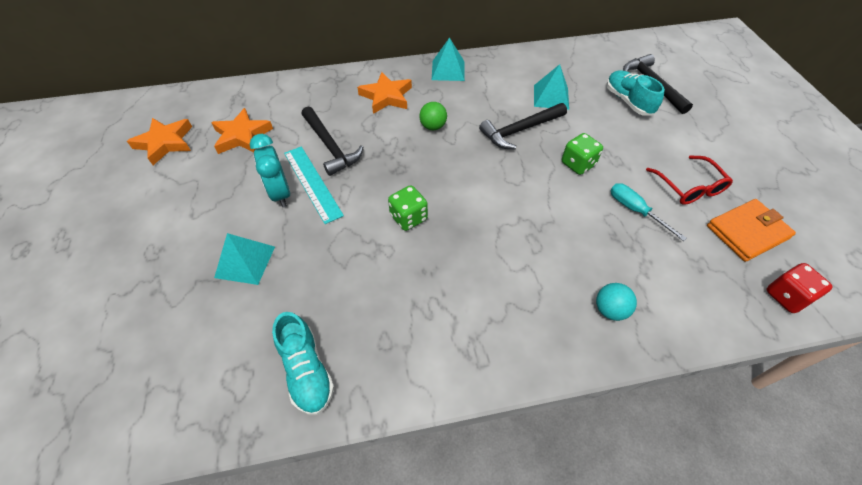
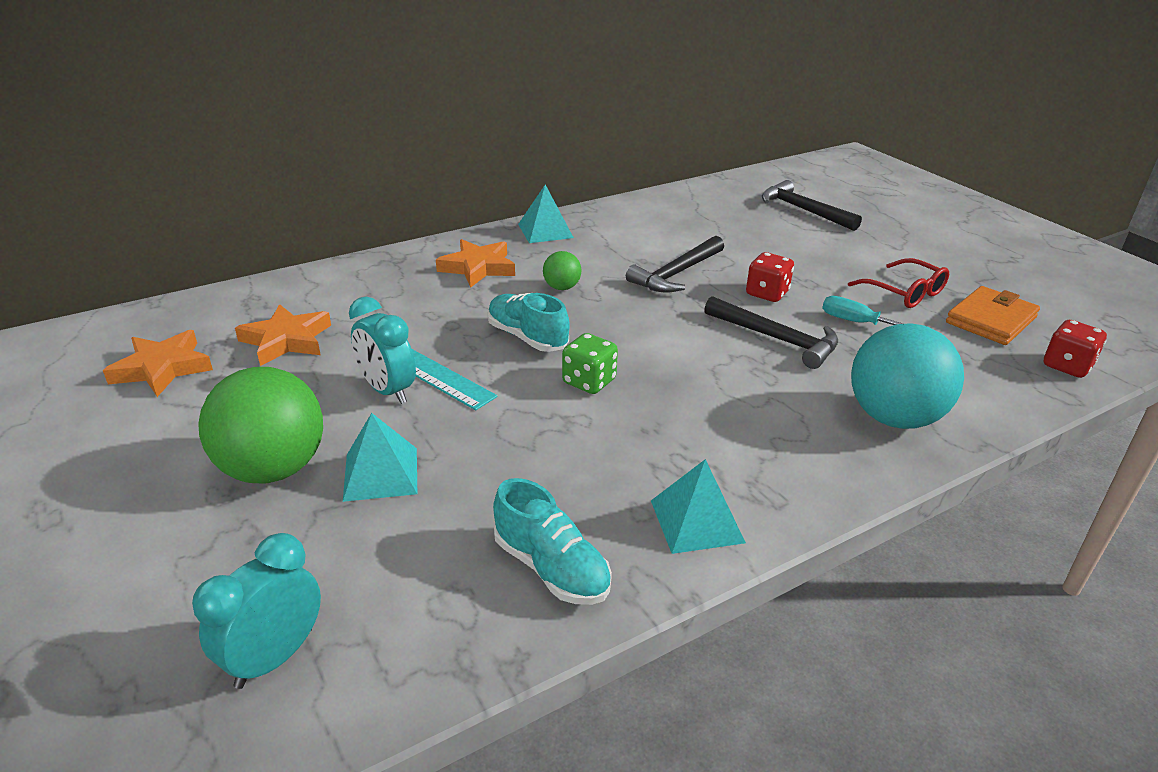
camera: 20 degrees left, 20 degrees down
(126, 386) = (275, 657): none -> turquoise clock
(188, 240) = (273, 469): none -> green ball
(330, 146) = (430, 330): black hammer -> black hammer (776, 339)
(551, 97) = (693, 237): turquoise pyramid -> turquoise pyramid (697, 521)
(578, 164) = (767, 293): green dice -> red dice
(610, 310) = (894, 418): turquoise ball -> turquoise ball, size x2.13
(628, 101) = (786, 229): turquoise shoe -> turquoise shoe (527, 337)

